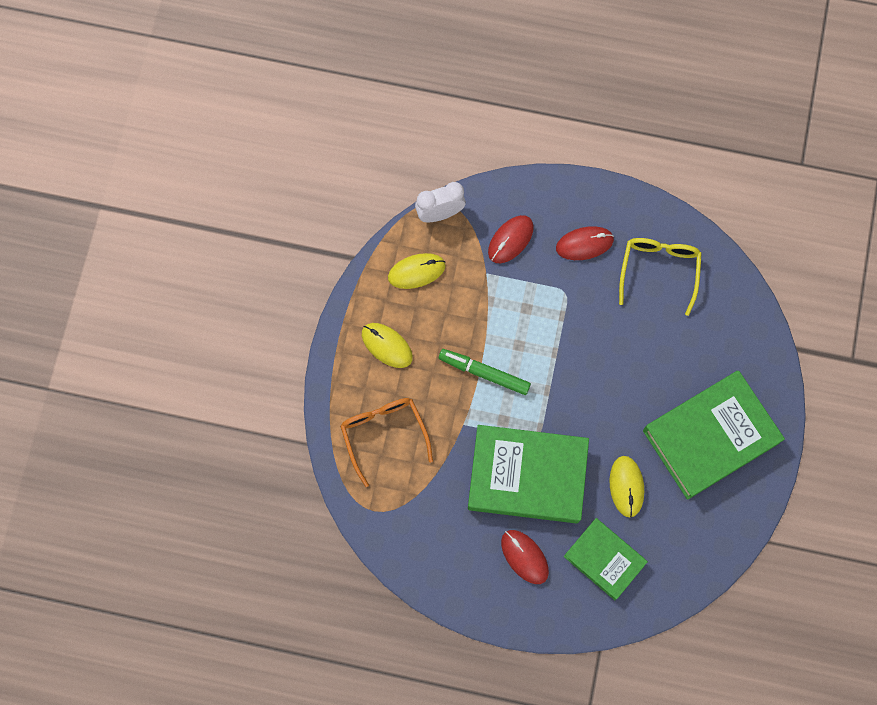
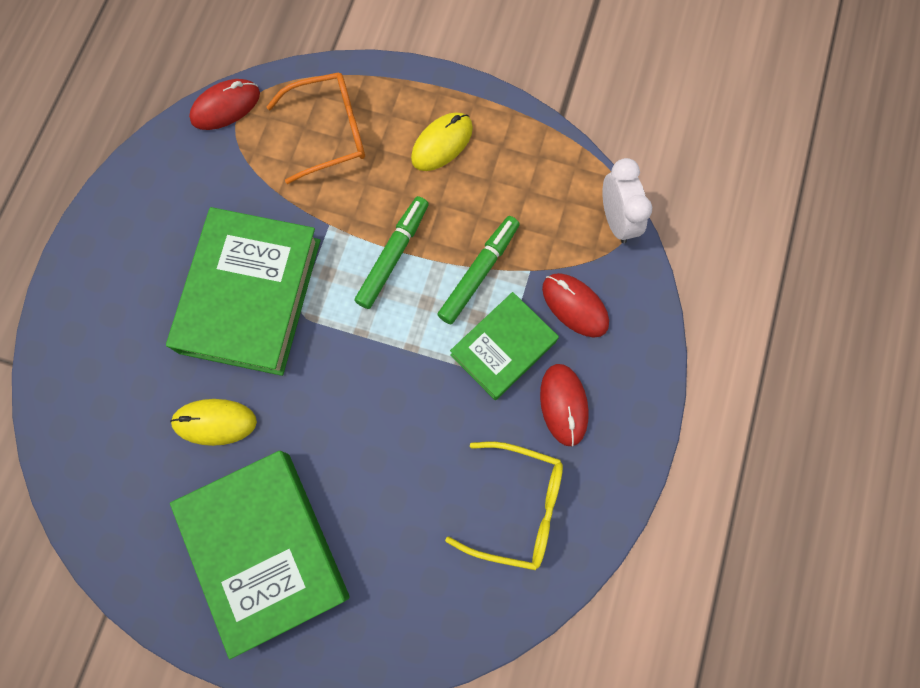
camera: 95 degrees right, 0 degrees up
(416, 272) = (537, 185): yellow mouse -> none
(491, 309) = (479, 272): none -> green marker
(524, 557) = (148, 282): red mouse -> red mouse (226, 107)
(604, 559) = (124, 381): green book -> green book (503, 348)

